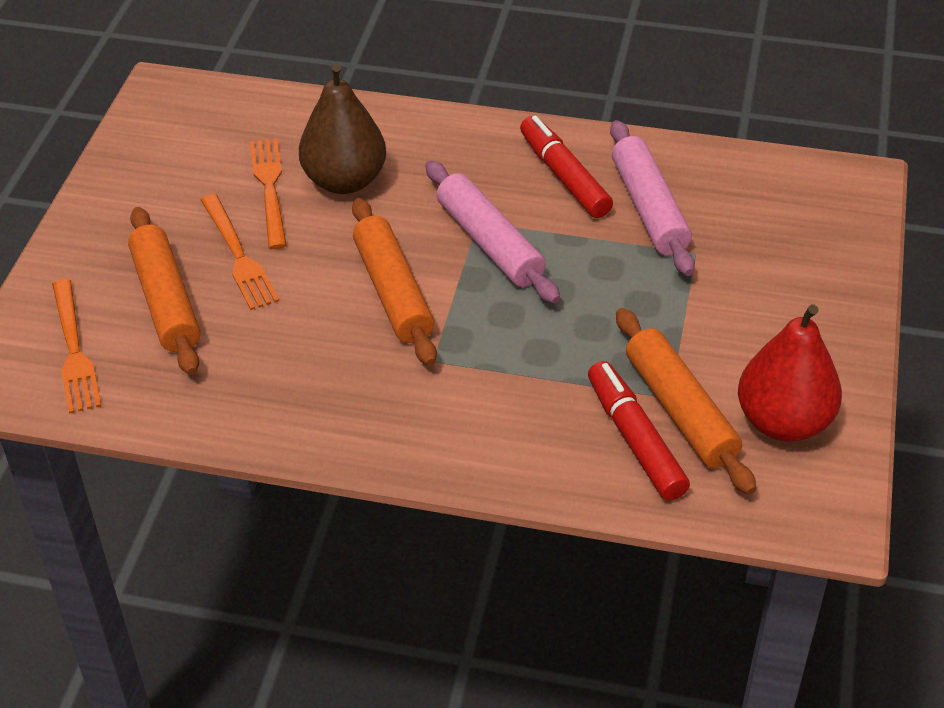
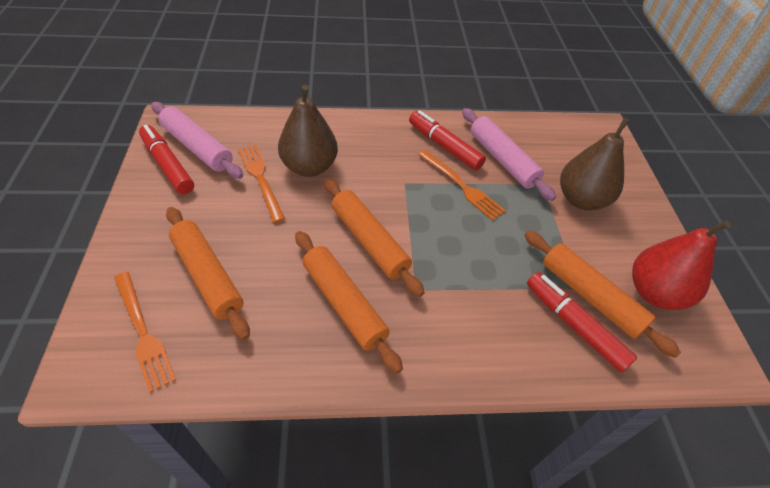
camera: 20 degrees left, 5 degrees up
(148, 153) = (168, 165): none -> red marker
(238, 255) = (252, 231): orange fork -> orange fork (461, 186)
(330, 361) = (344, 303): none -> orange rolling pin
(490, 243) = (418, 196): pink rolling pin -> pink rolling pin (198, 147)
(746, 283) = (581, 200): none -> brown pear

